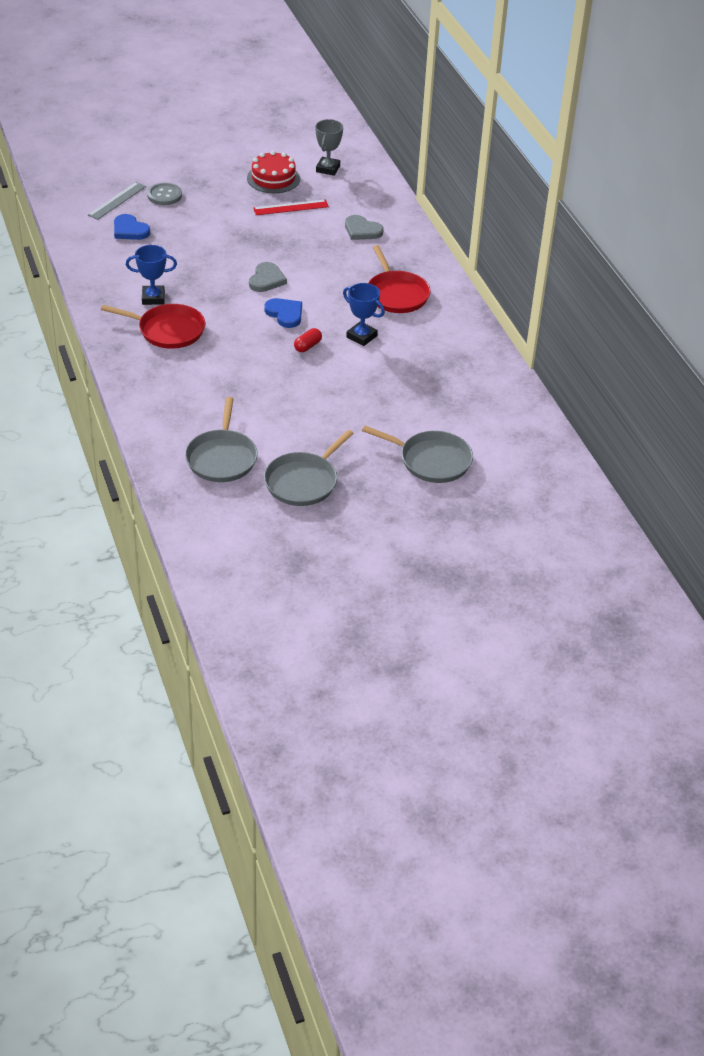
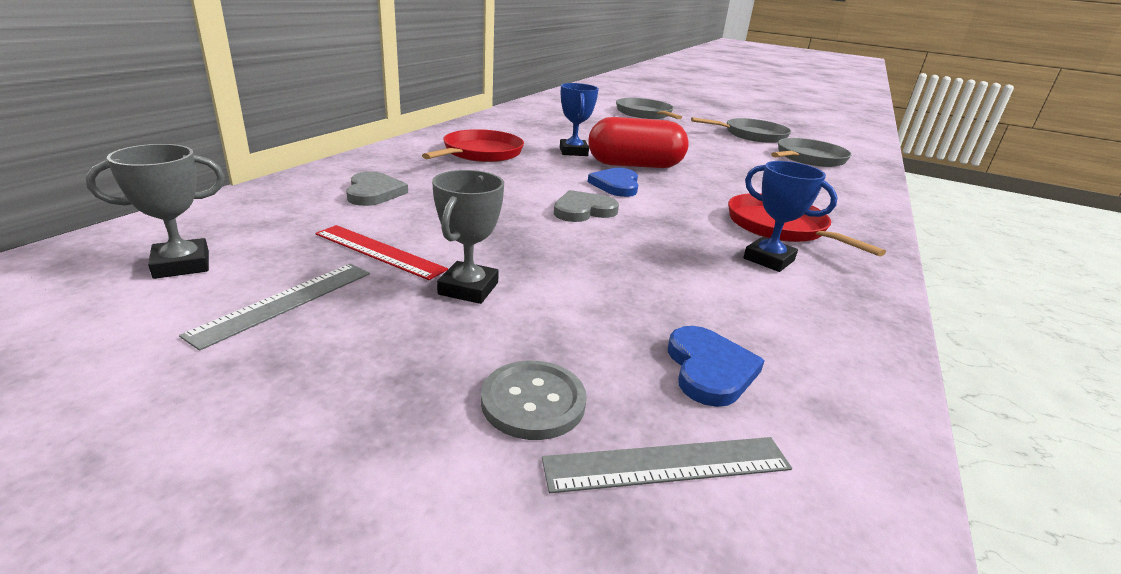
camera: 135 degrees left, 15 degrees down
(236, 213) = (468, 288): none -> grey trophy
(273, 178) = (285, 302): red cake -> grey ruler
(307, 346) = (634, 165): red capsule -> red capsule, size x2.42

